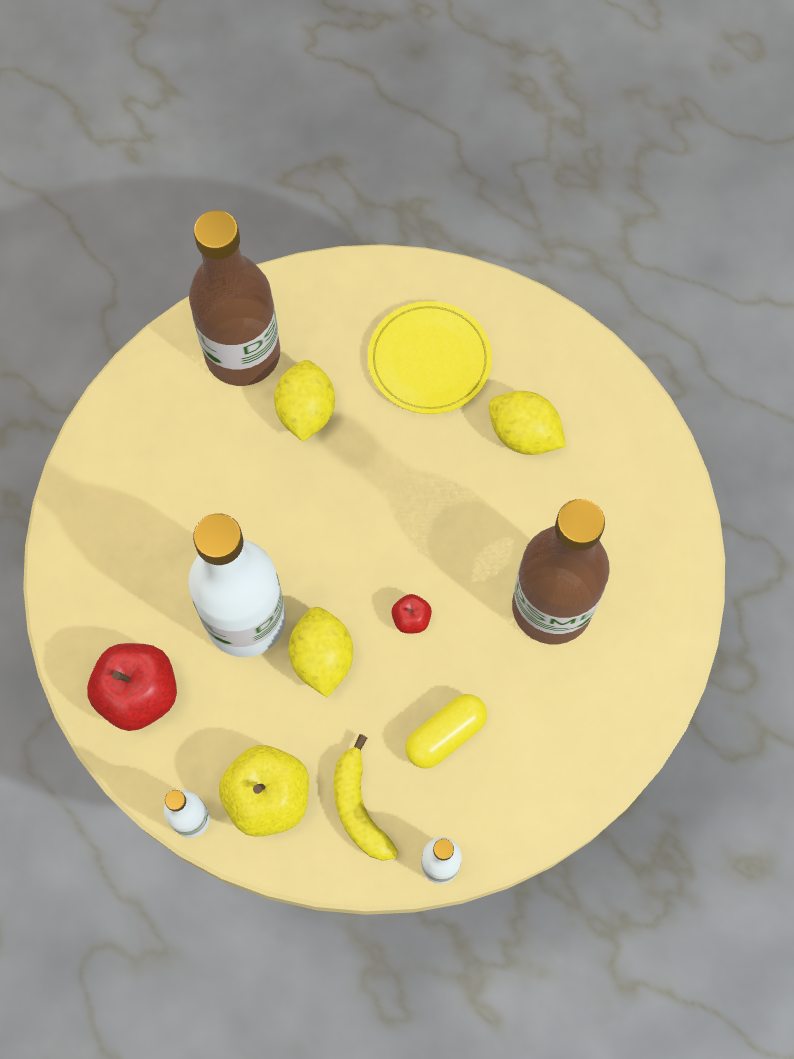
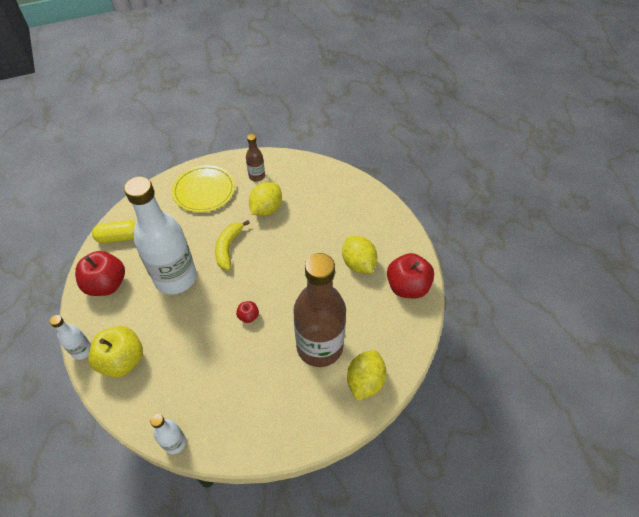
camera: 30 degrees right, 15 degrees down
(243, 354) = (257, 176): brown bottle -> brown bottle, size x0.44
(322, 658) = (195, 312): yellow lemon -> yellow lemon (365, 381)
(359, 807) = (158, 390): yellow banana -> yellow banana (228, 248)
(429, 360) = (335, 214): yellow plate -> yellow plate (204, 190)
(445, 735) = (225, 379): yellow capsule -> yellow capsule (119, 237)
(622, 435) = (407, 287): none -> red apple

